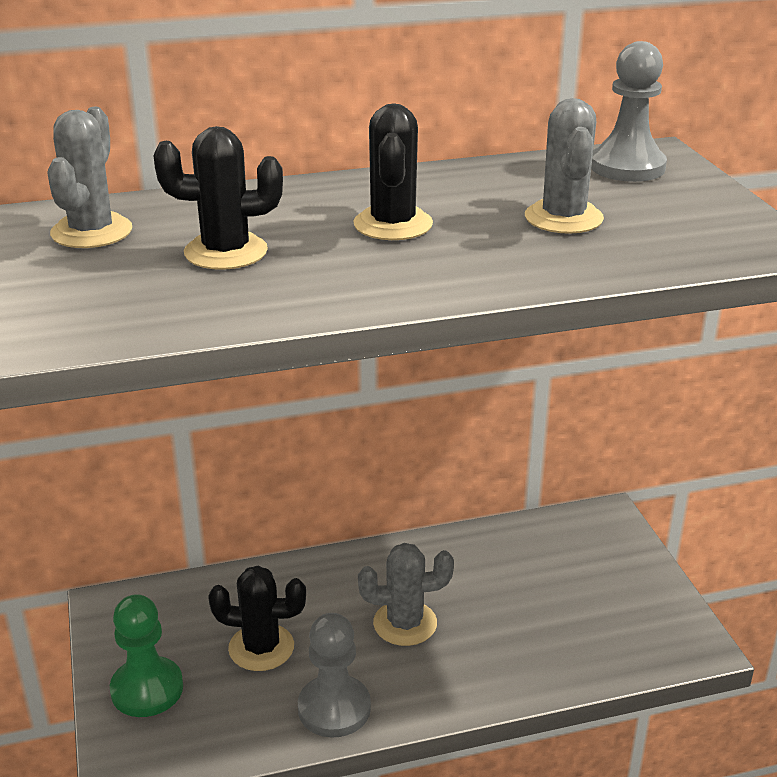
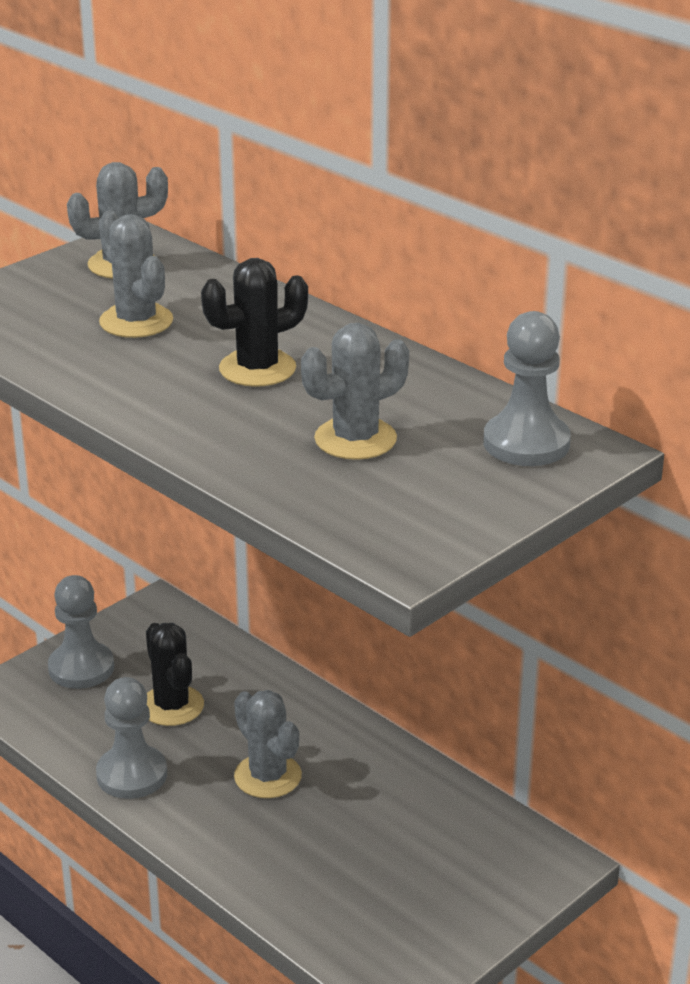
camera: 60 degrees right, 0 degrees up
(147, 689) = (81, 668): green pawn -> grey pawn
(226, 252) = (136, 321): black cactus -> grey cactus

